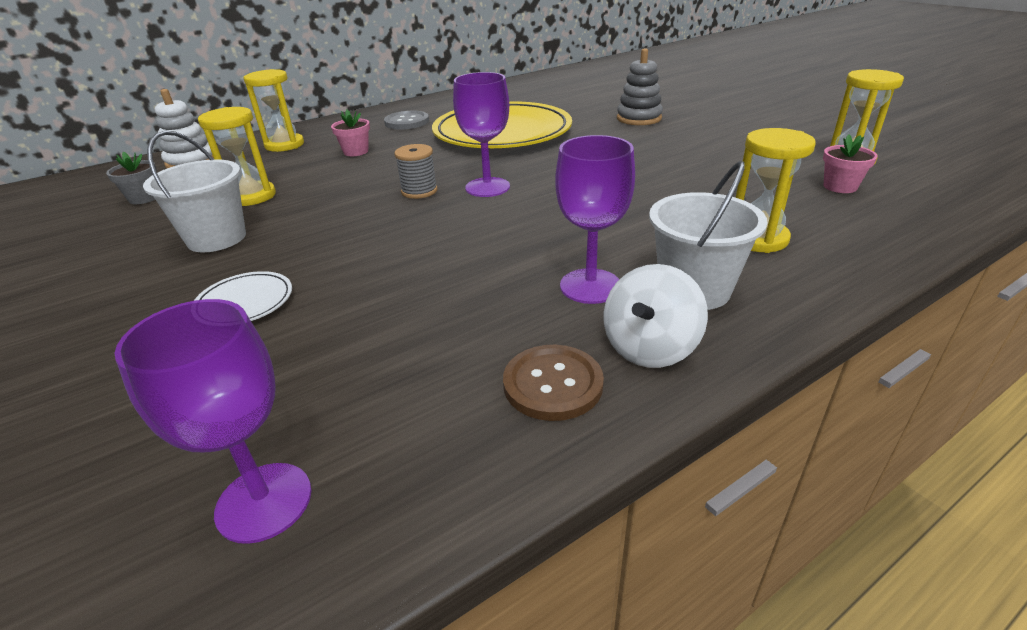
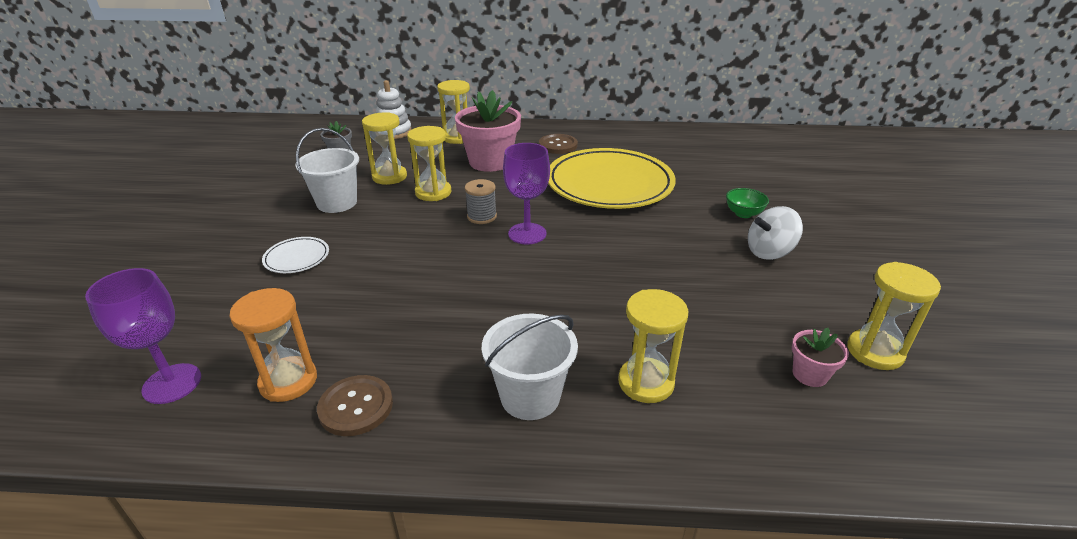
camera: 35 degrees right, 0 degrees up
(331, 192) = (433, 192): none -> yellow hourglass
(356, 152) = (490, 162): pink flower pot -> pink flower pot, size x2.10
(407, 122) = (558, 145): grey button -> brown button
(434, 407) = (288, 381): none -> orange hourglass
(590, 286) = (472, 352): purple goblet -> none
(639, 118) = (743, 214): grey stacking toy -> green bowl
(650, 348) = (438, 419): white spinning top -> white spinning top (769, 252)

